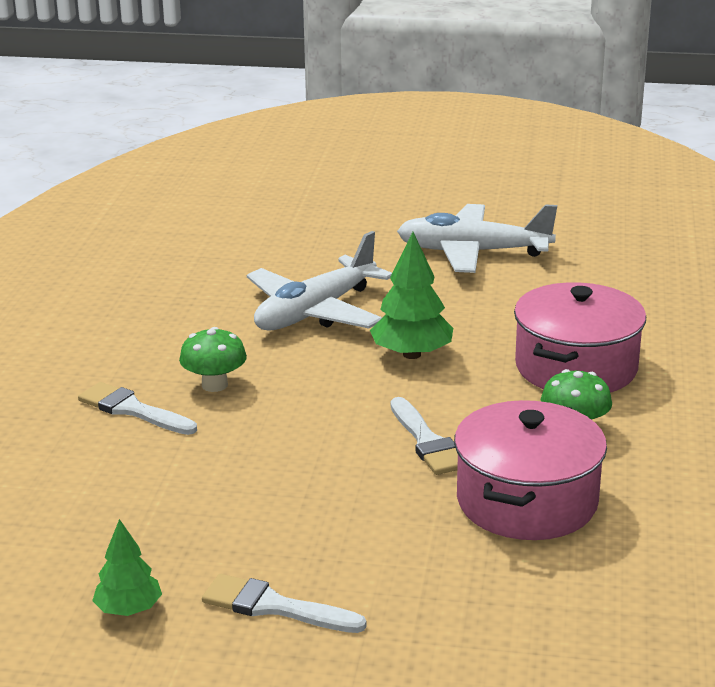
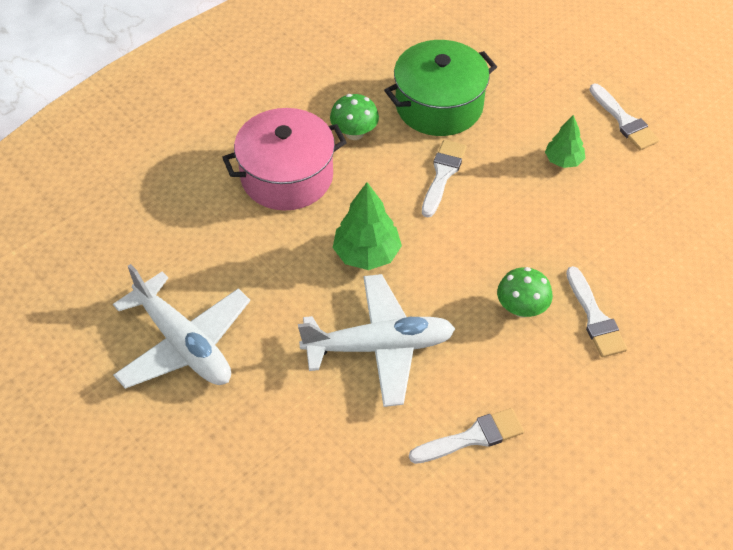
camera: 140 degrees left, 25 degrees up
(128, 610) = (697, 160): green tree -> green tree (563, 160)
(173, 303) = (472, 437): none -> white brush
(527, 501) = (439, 105): pink pot -> green pot

